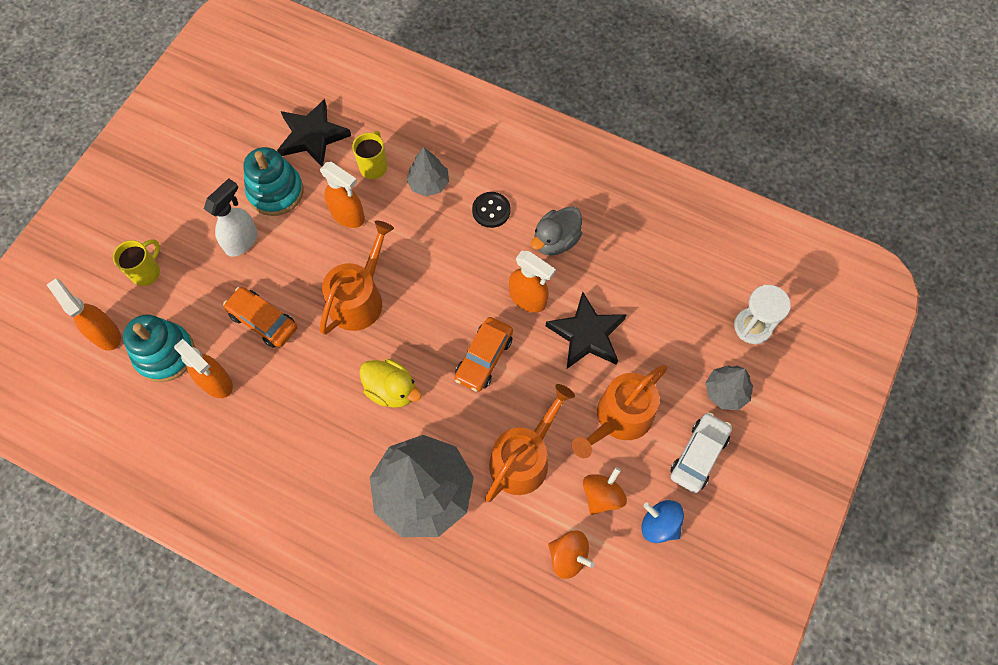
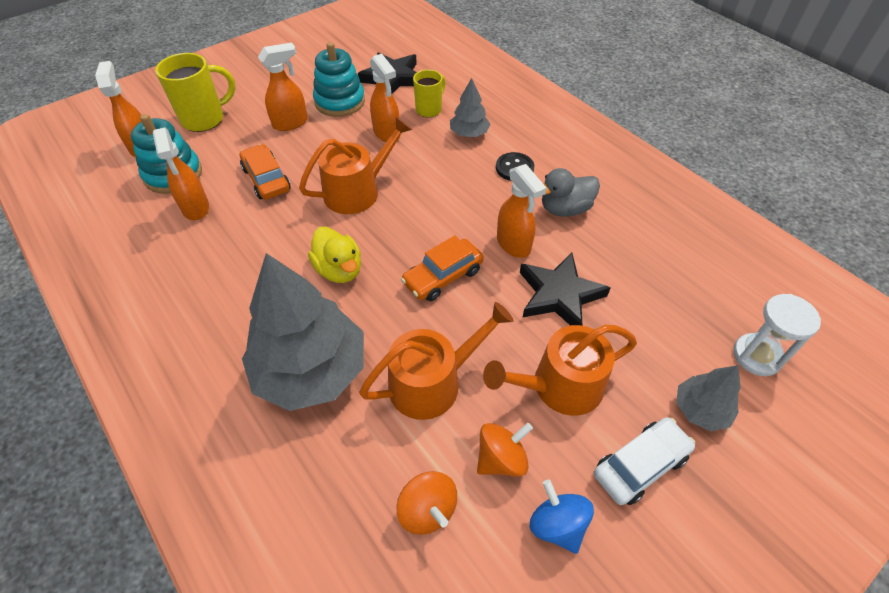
camera: 25 degrees right, 15 degrees down
(146, 272) = (205, 119): yellow mug -> yellow mug, size x1.60
(242, 241) = (291, 123): white spray bottle -> orange spray bottle

